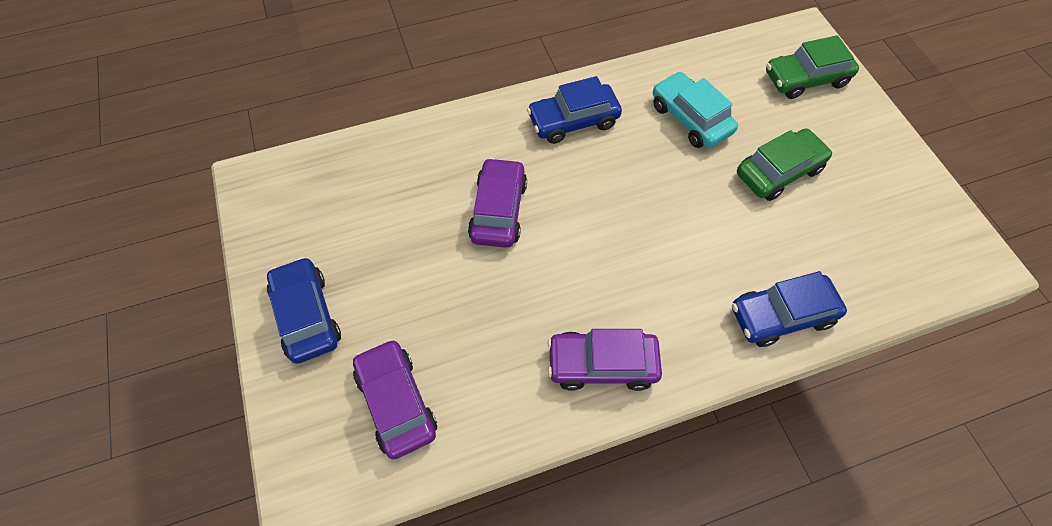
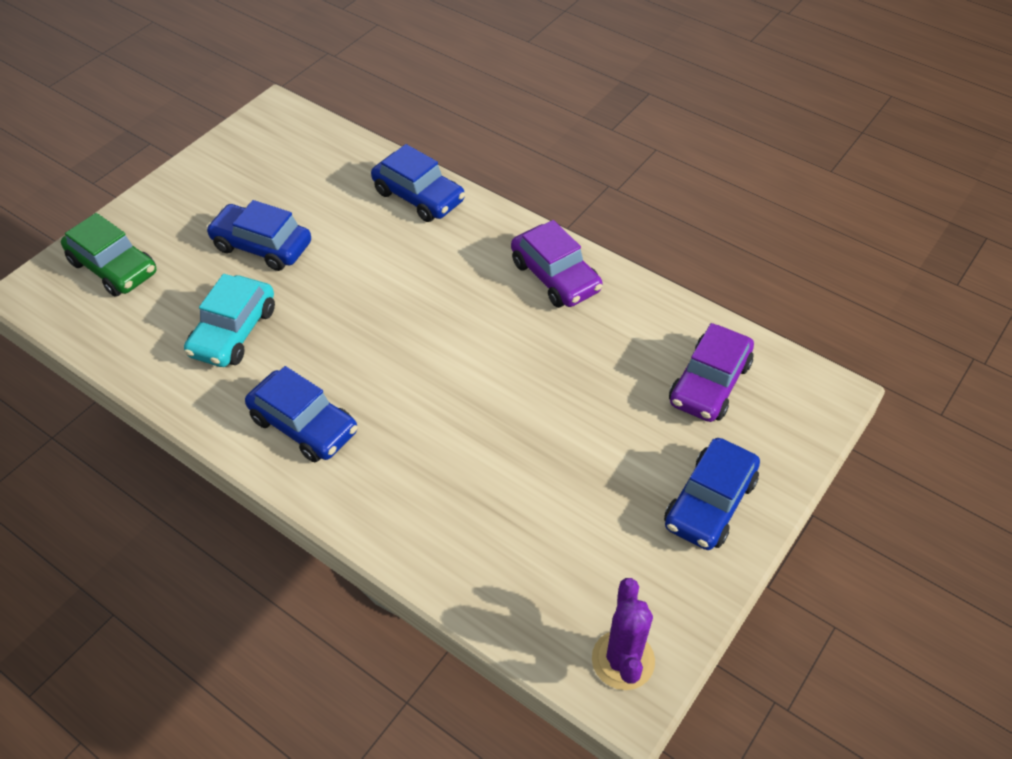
camera: 125 degrees left, 10 degrees down
(268, 189) = (623, 660): none -> purple cactus
(498, 210) = (469, 424): purple car -> none
(778, 172) = (262, 246): green car -> blue car

